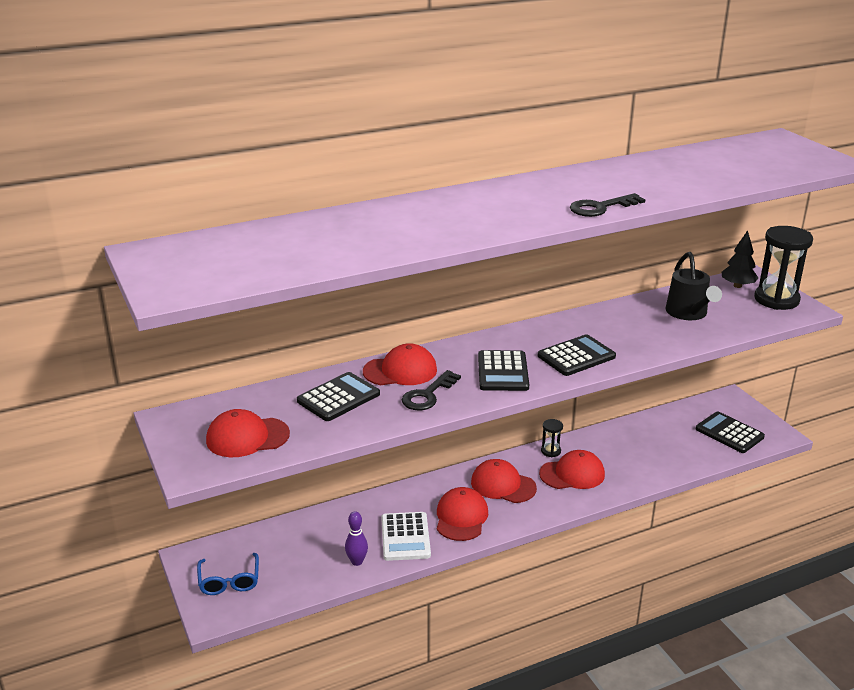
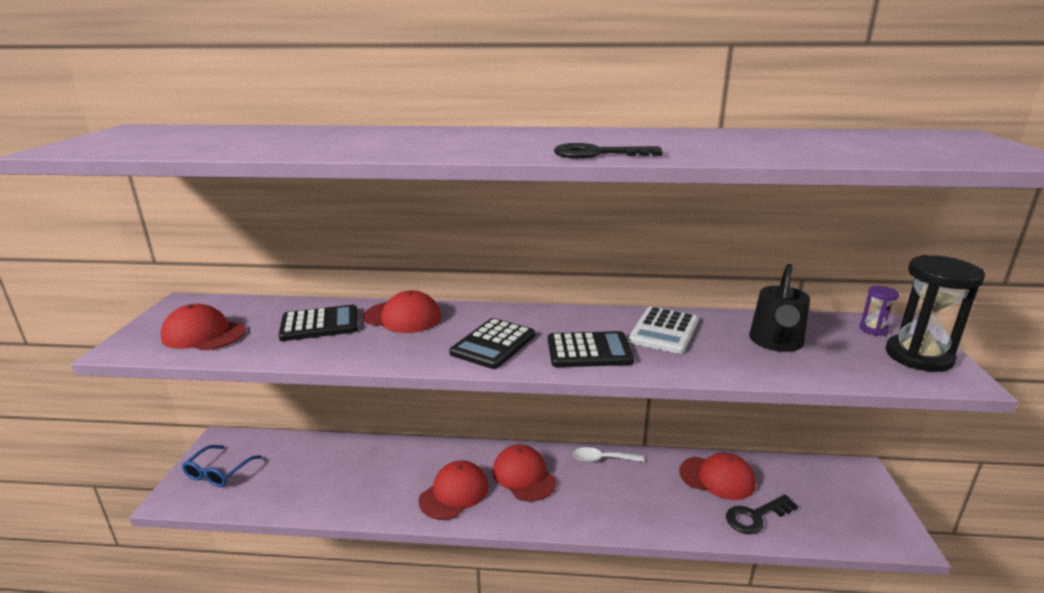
camera: 30 degrees right, 5 degrees down
(357, 561) = (324, 498): purple bowling pin -> none
(405, 537) = (387, 492): white calculator -> white calculator (663, 331)
(428, 395) = (394, 344): black key -> black key (756, 516)
(550, 451) = (602, 459): black hourglass -> white spoon
(572, 474) = (603, 491): red cap -> red cap (717, 478)
(729, 433) = (830, 512): black calculator -> none
(737, 286) = (873, 329): black tree -> purple hourglass

